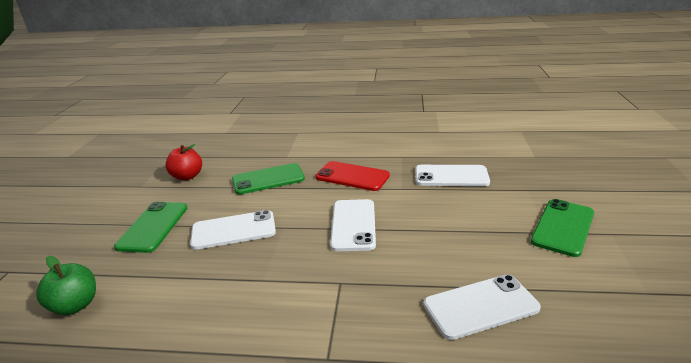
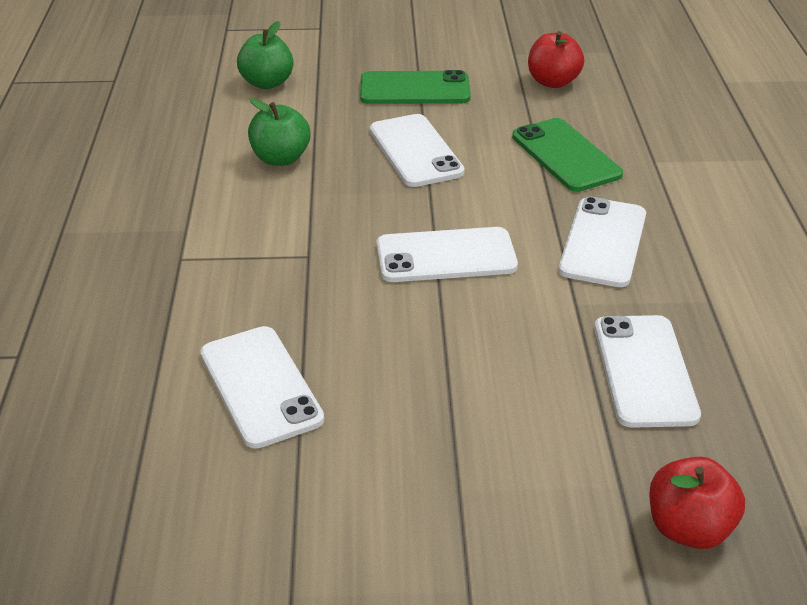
camera: 80 degrees right, 10 degrees up
(206, 296) = (281, 158): none -> green apple
(352, 176) = (603, 242): red phone -> white phone
(546, 177) = (688, 528): none -> red apple
(563, 227) = (479, 517): green phone -> none

